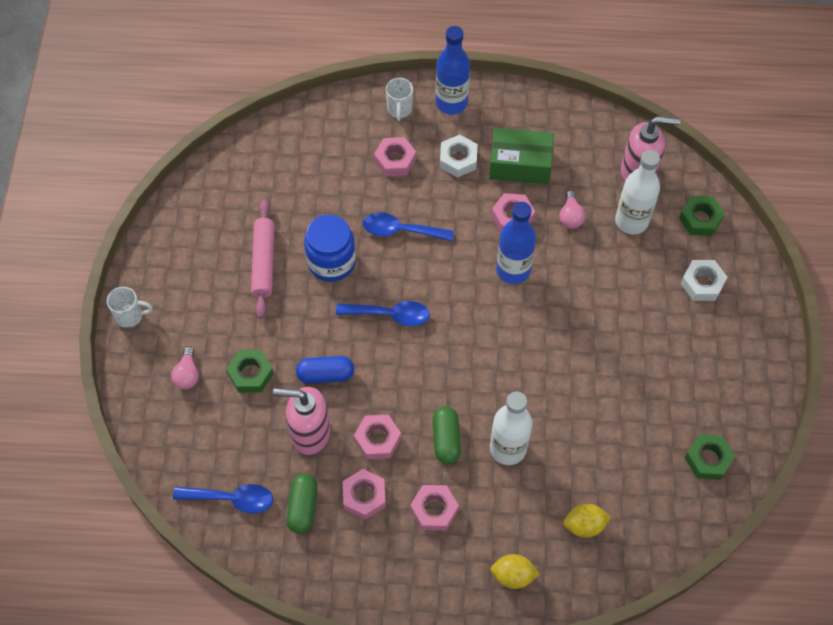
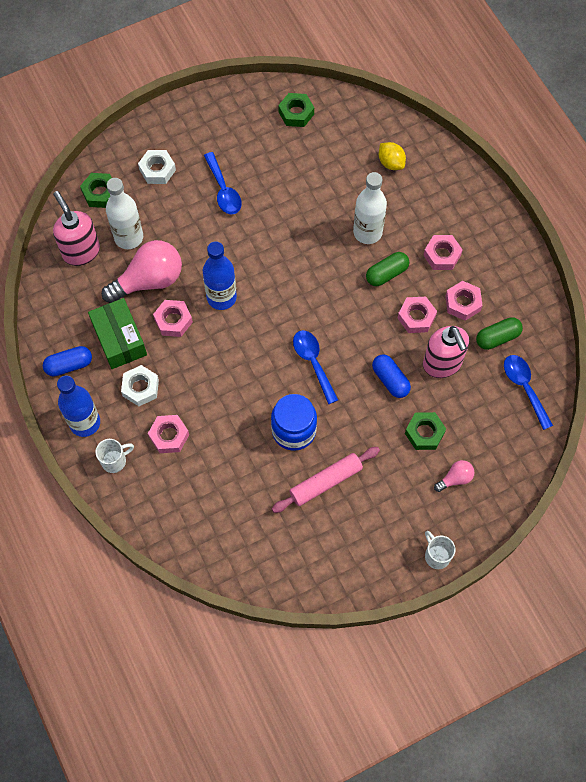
camera: 120 degrees left, 5 degrees up
(401, 230) = (234, 395): blue spoon -> blue spoon (223, 190)
(513, 575) = (453, 187): yellow lemon -> none
(518, 114) = (69, 365): none -> blue capsule
(570, 216) = (149, 280): pink light bulb -> pink light bulb, size x2.12

